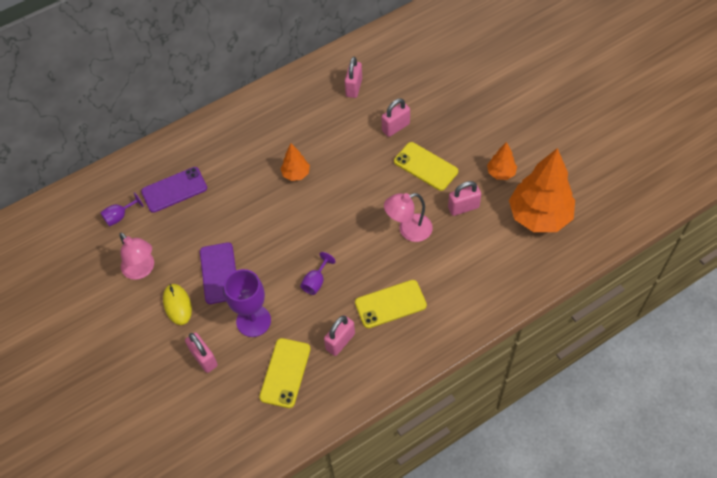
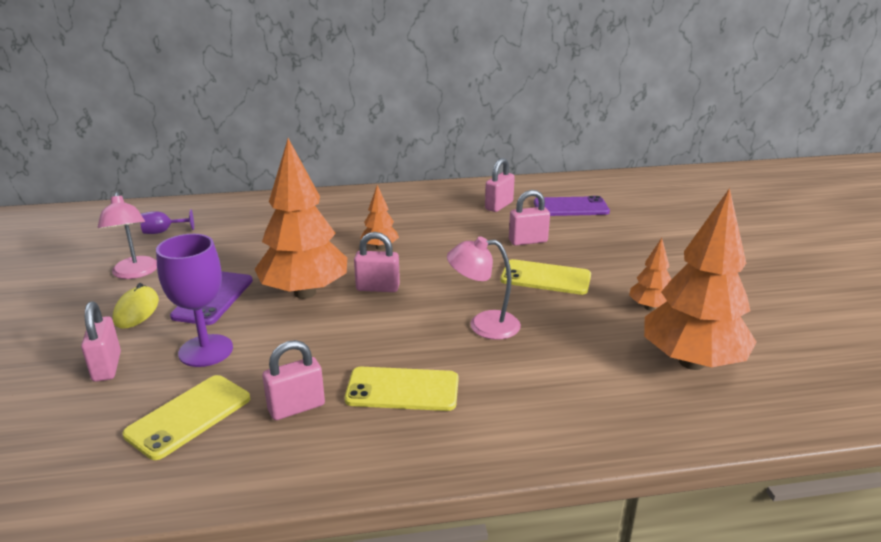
camera: 20 degrees right, 30 degrees down
(174, 190) = (238, 228): purple phone -> purple phone (571, 207)
(277, 243) = (305, 292): none -> orange tree
(316, 282) = (320, 338): purple goblet -> none
(425, 166) = (545, 278): yellow phone -> yellow phone turned 45 degrees counterclockwise
(463, 207) = (576, 324): pink padlock -> pink padlock (378, 288)

